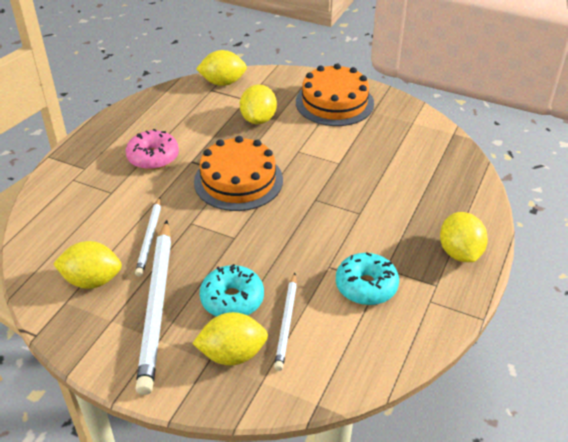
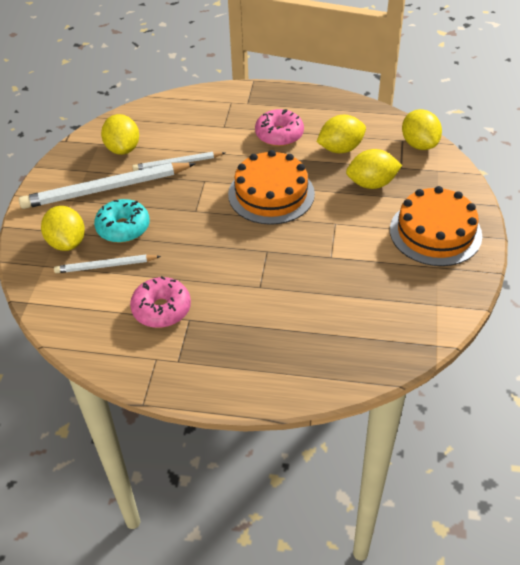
camera: 75 degrees right, 5 degrees up
(366, 286) = (161, 309): turquoise donut -> pink donut
(459, 253) = (229, 374): yellow lemon -> yellow lemon (340, 149)

